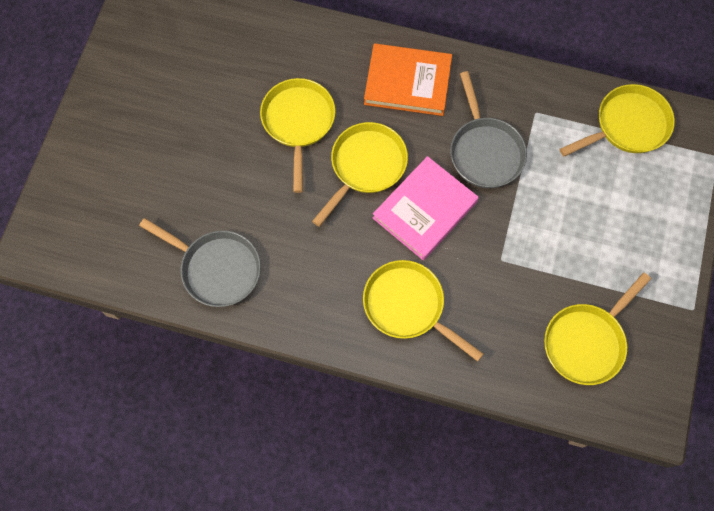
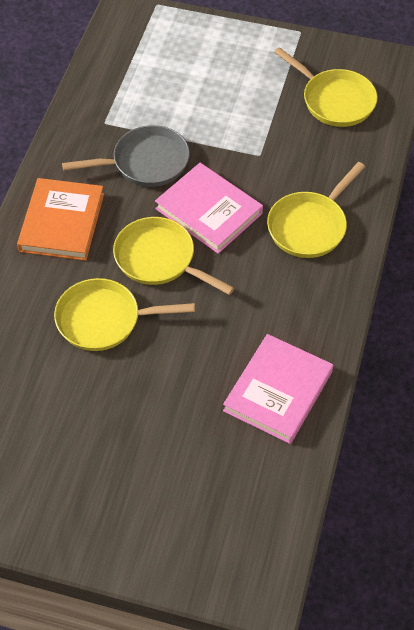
camera: 90 degrees left, 15 degrees down
(217, 268) = (278, 391): grey pan -> pink book
(627, 125) = (123, 59): yellow pan -> none

